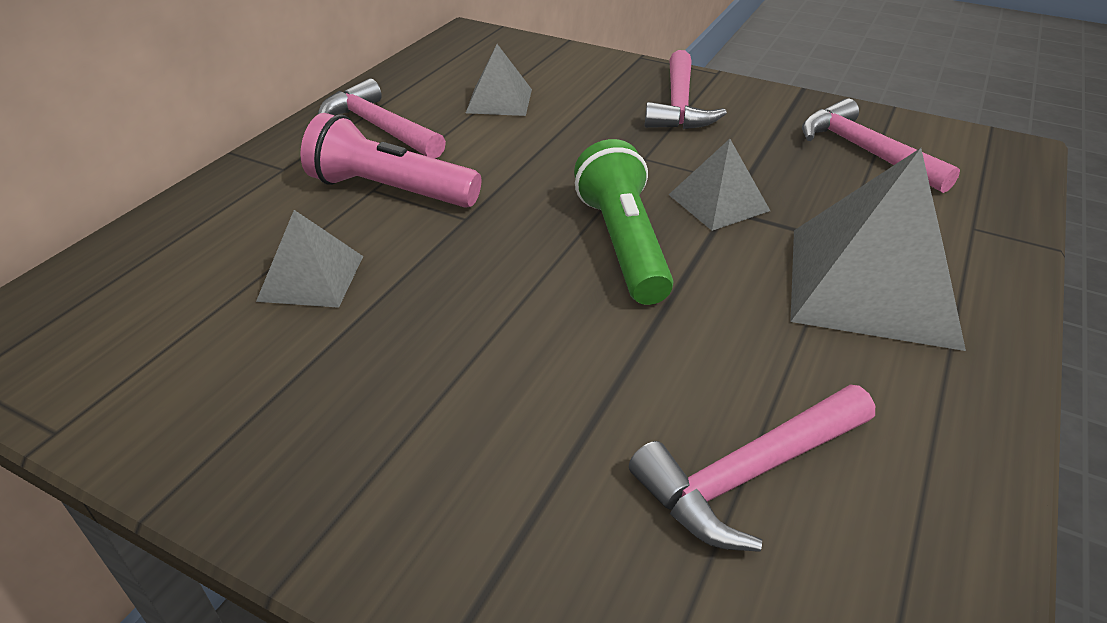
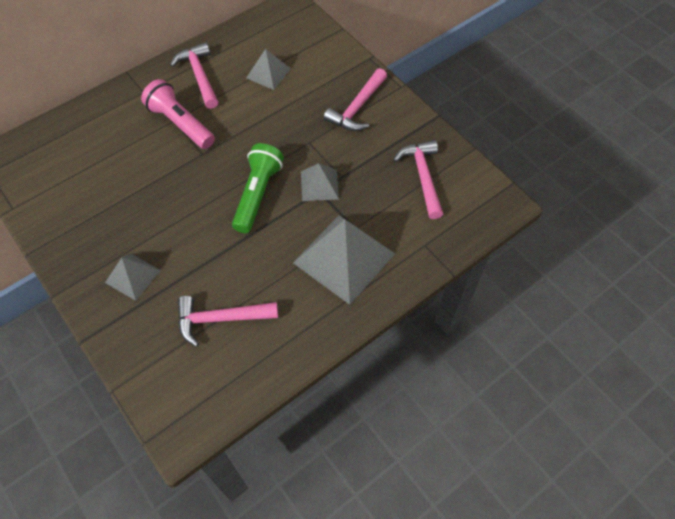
camera: 25 degrees right, 20 degrees up
(311, 278) = (123, 166): grey pyramid -> grey pyramid (133, 276)

